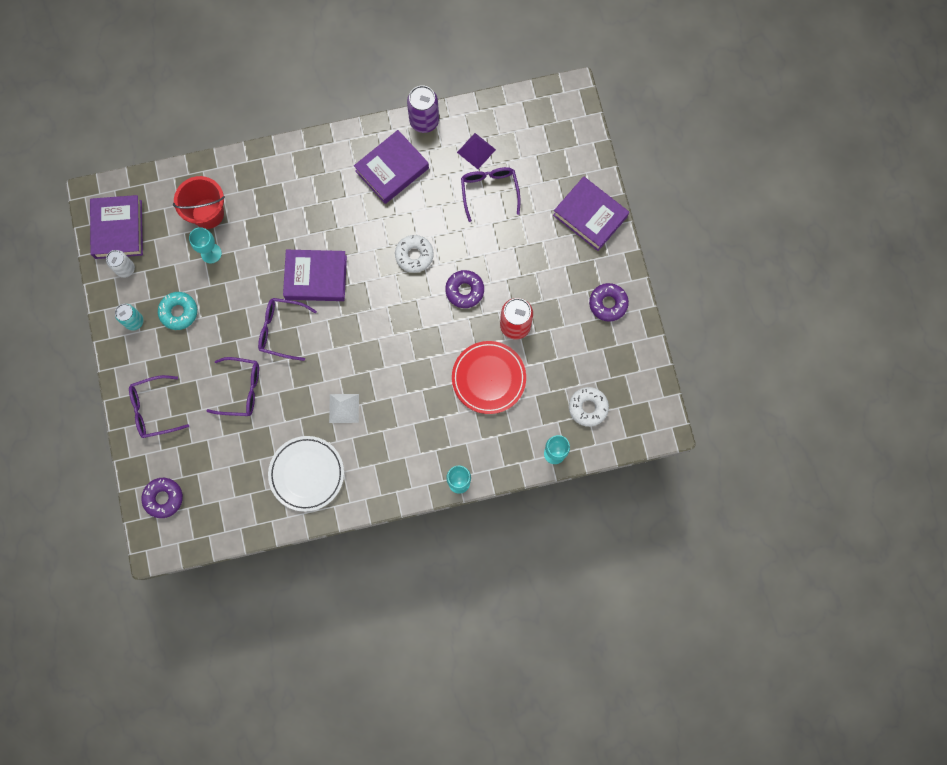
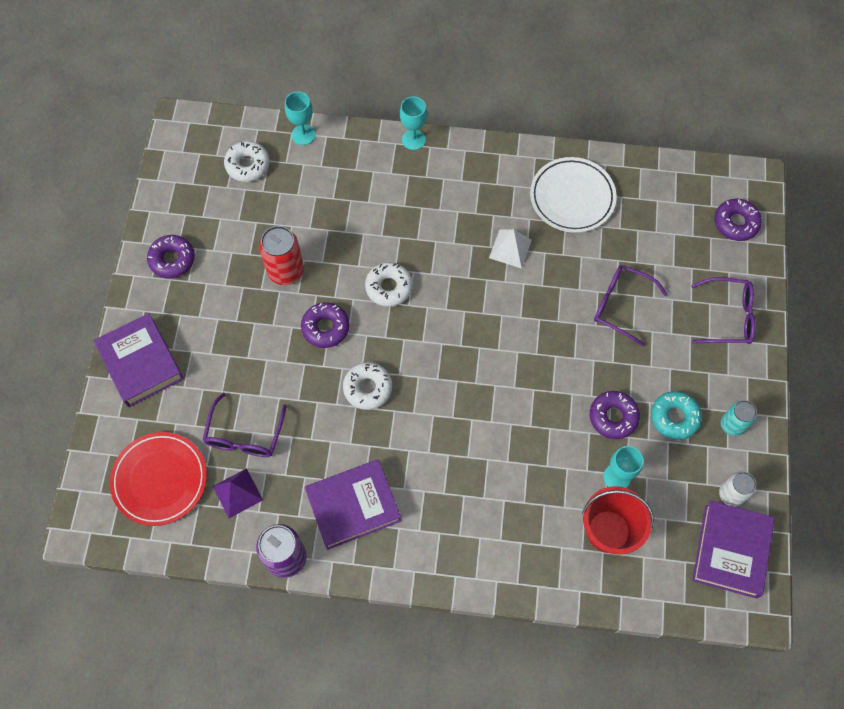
camera: 160 degrees left, 10 degrees down
(225, 297) = (613, 417): none -> purple donut
(281, 330) = (555, 355): purple glasses -> none
(316, 277) = (495, 402): purple book -> none
(429, 340) = (389, 287): none -> white donut
(488, 378) = (339, 227): red plate -> red plate (160, 480)

